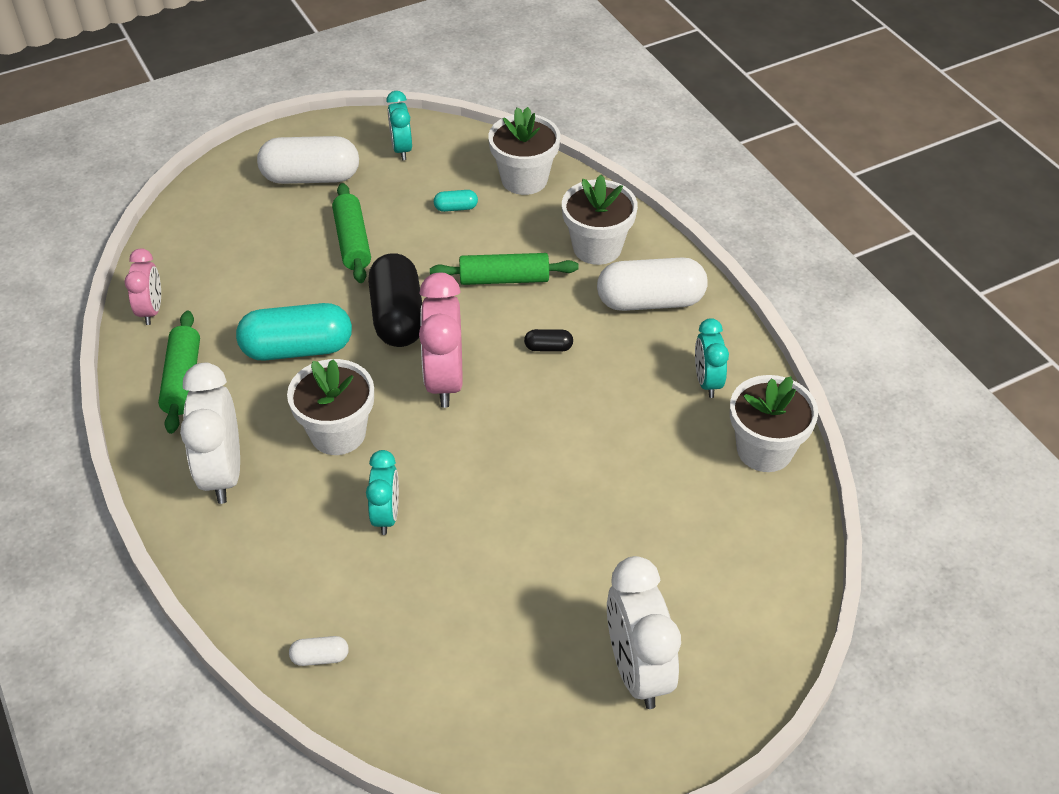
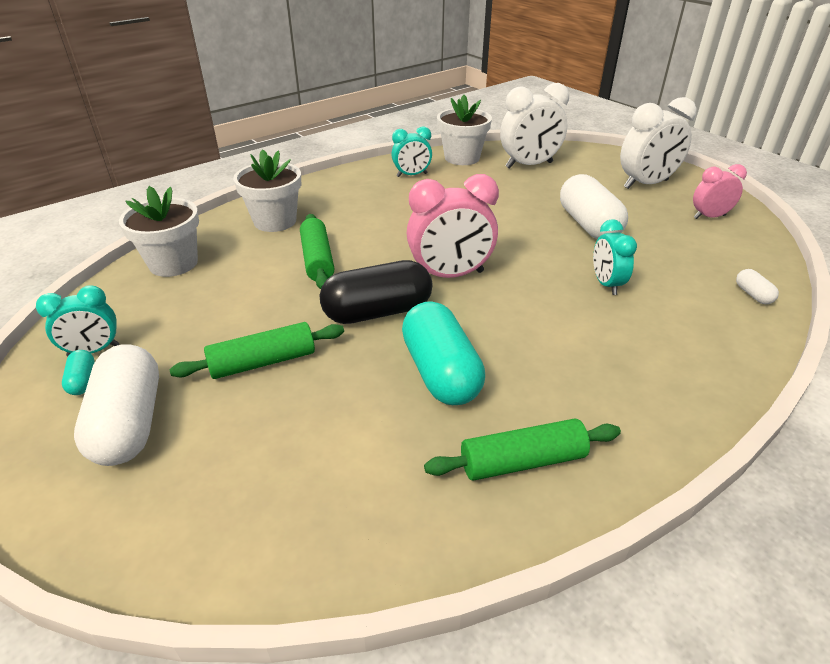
camera: 100 degrees left, 10 degrees down
(151, 310) = (411, 536): pink clock -> pink clock (709, 217)
(222, 473) = (629, 391): white clock -> white clock (529, 165)
(338, 433) = (537, 324): white flower pot -> none
(386, 515) = (606, 284): turquoise clock -> turquoise clock turned 90 degrees counterclockwise
(456, 208) = (212, 298): turquoise capsule -> turquoise capsule (83, 381)
(548, 348) = (396, 232): black capsule -> none
(650, 301) = (337, 197): white capsule -> white capsule (588, 225)

